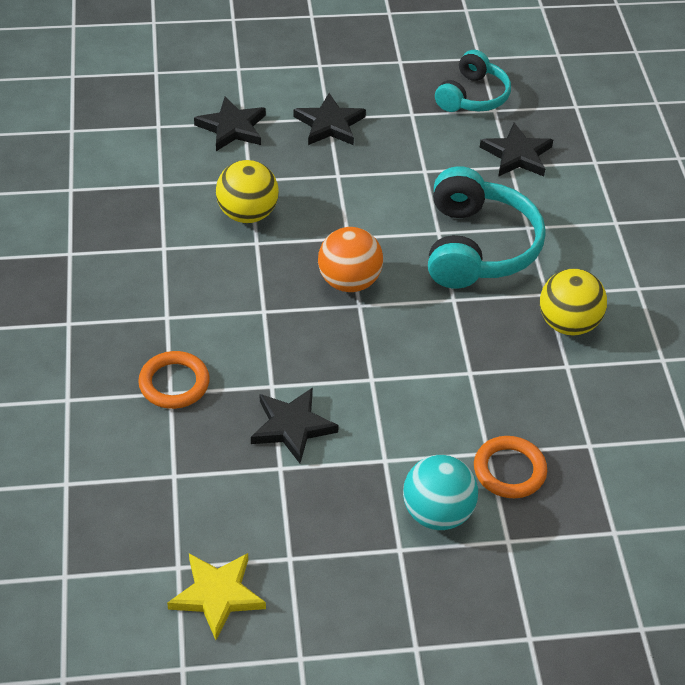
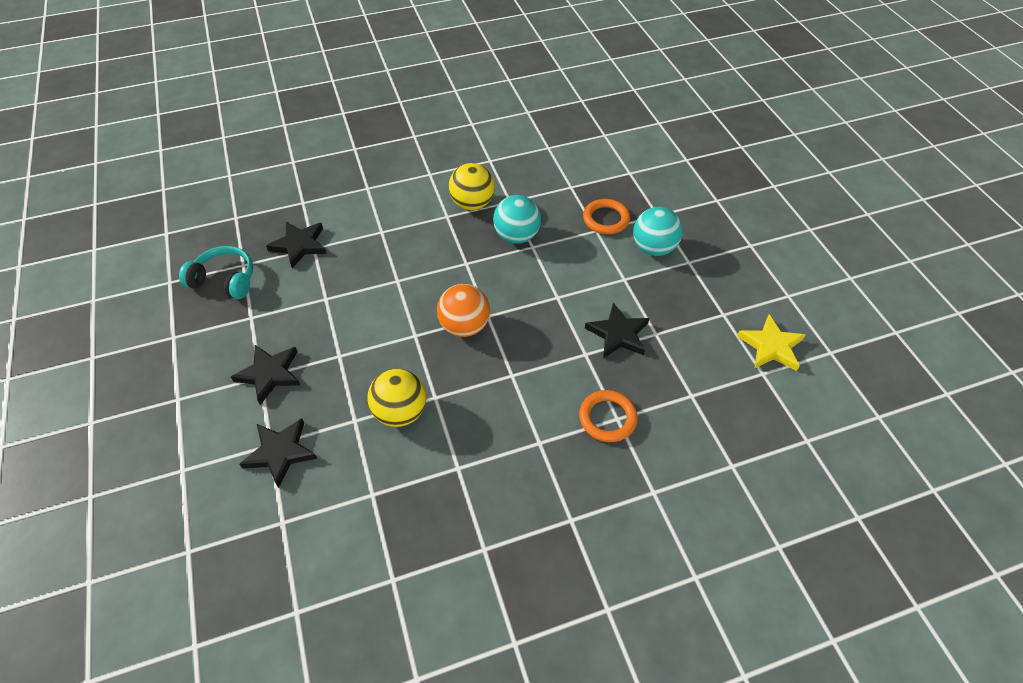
camera: 100 degrees left, 5 degrees up
(477, 247) = (408, 256): turquoise headphones -> none
(493, 359) = (517, 236): none -> turquoise ball

